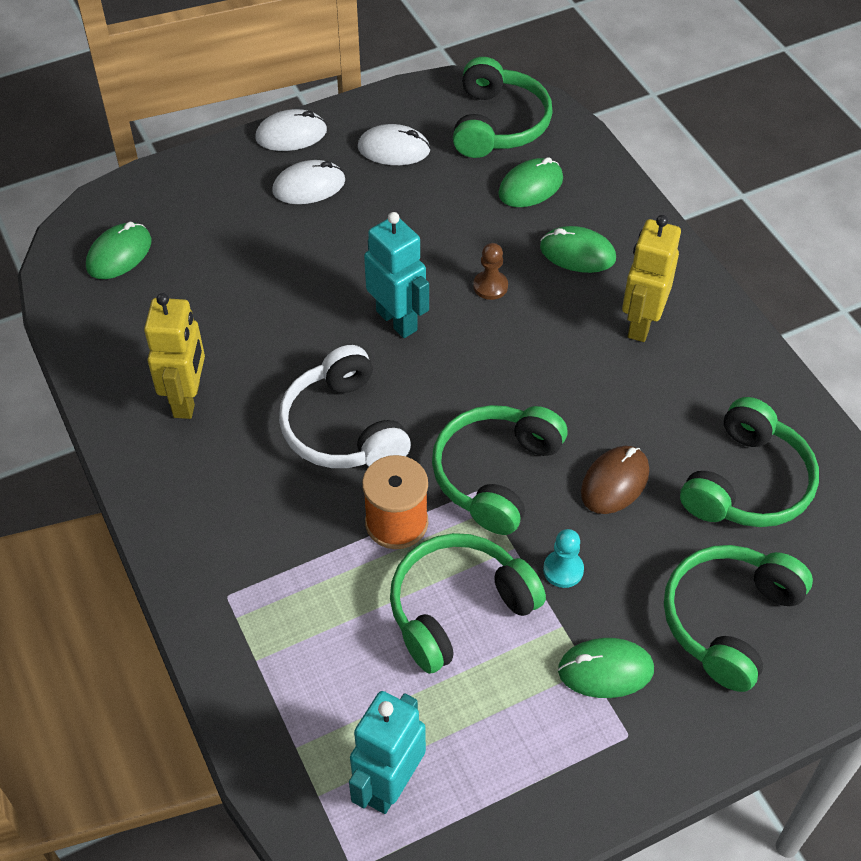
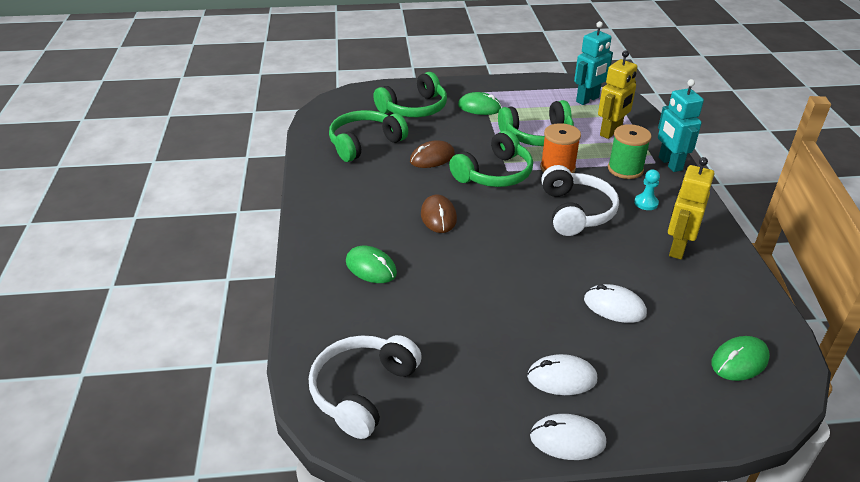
camera: 160 degrees left, 15 degrees down
(279, 557) = (625, 169): none -> green spool
(394, 149) = (471, 393): white mouse -> white mouse (614, 306)
(397, 320) = (521, 258): turquoise robot -> turquoise robot (670, 164)
(490, 286) = (446, 262): brown pawn -> none
(498, 124) = (363, 391): green headphones -> white headphones
(530, 186) = (372, 325): green mouse -> none
(538, 358) = (438, 217): none -> brown mouse
(563, 570) = (479, 136): turquoise pawn -> turquoise pawn (646, 203)
(641, 323) = (361, 218): yellow robot -> yellow robot (611, 132)

